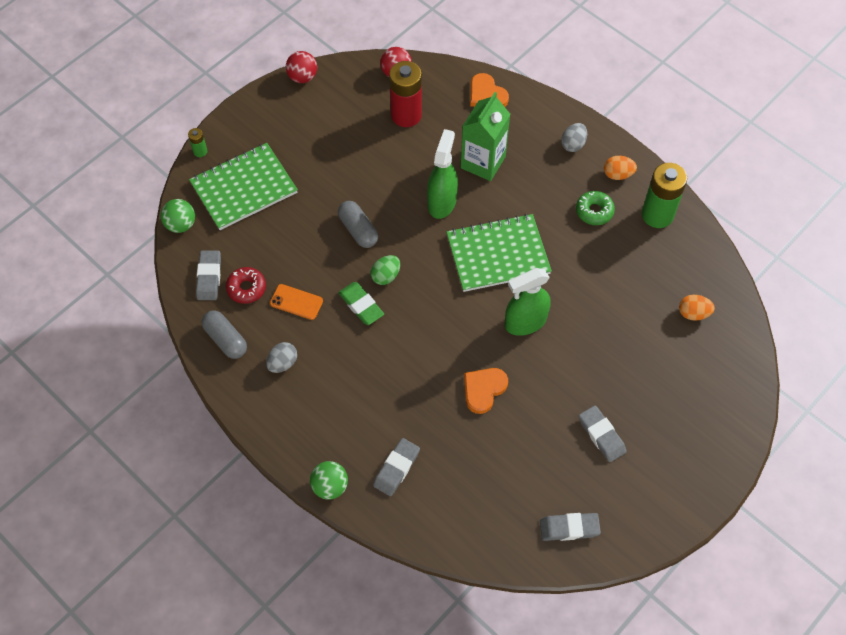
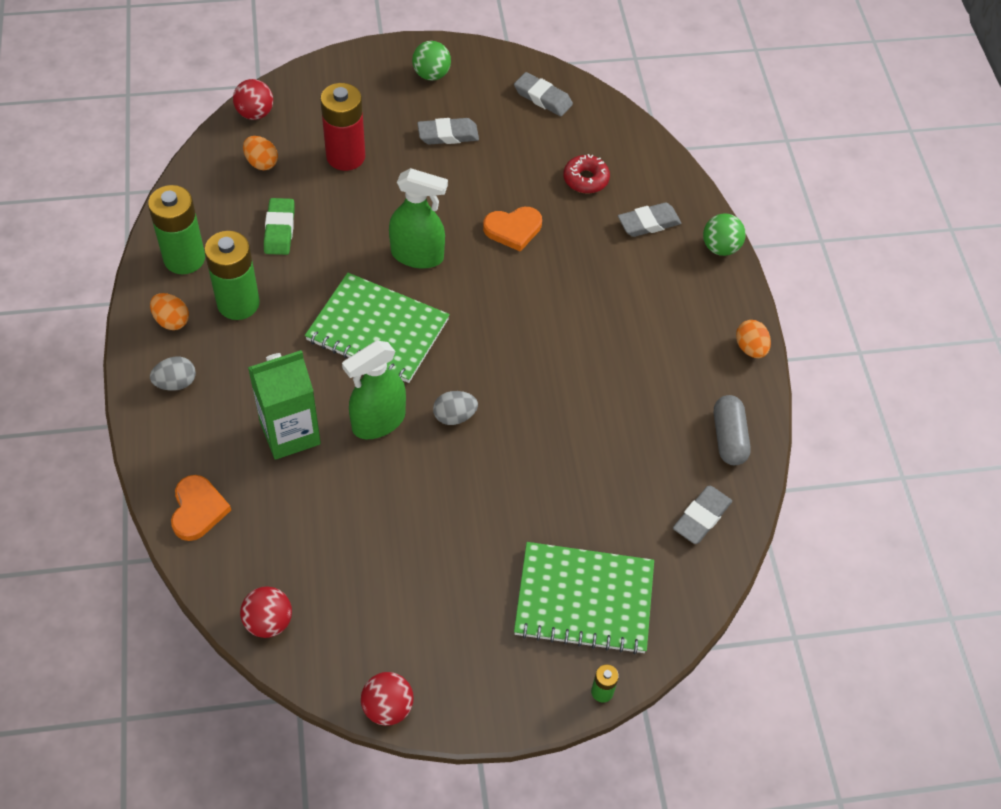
camera: 145 degrees left, 5 degrees down
(181, 224) = (692, 606): green ball -> green ball (431, 75)
(246, 288) = (668, 476): red donut -> red donut (585, 179)
(253, 416) = (750, 348): none -> orange egg
(282, 363) = (686, 376): grey egg -> grey egg (454, 416)
(296, 302) = (625, 425): orange phone -> none
(358, 230) = (495, 455): grey capsule -> none
(361, 305) = (561, 376): green eraser -> green eraser (279, 230)
(386, 276) = (510, 387): green egg -> none
(406, 115) = (314, 554): red battery -> red battery (345, 156)
(594, 211) = (238, 303): green donut -> green battery
(601, 435) = (448, 135): grey eraser -> grey eraser turned 75 degrees clockwise
(743, 348) = (255, 113): none -> red ball

